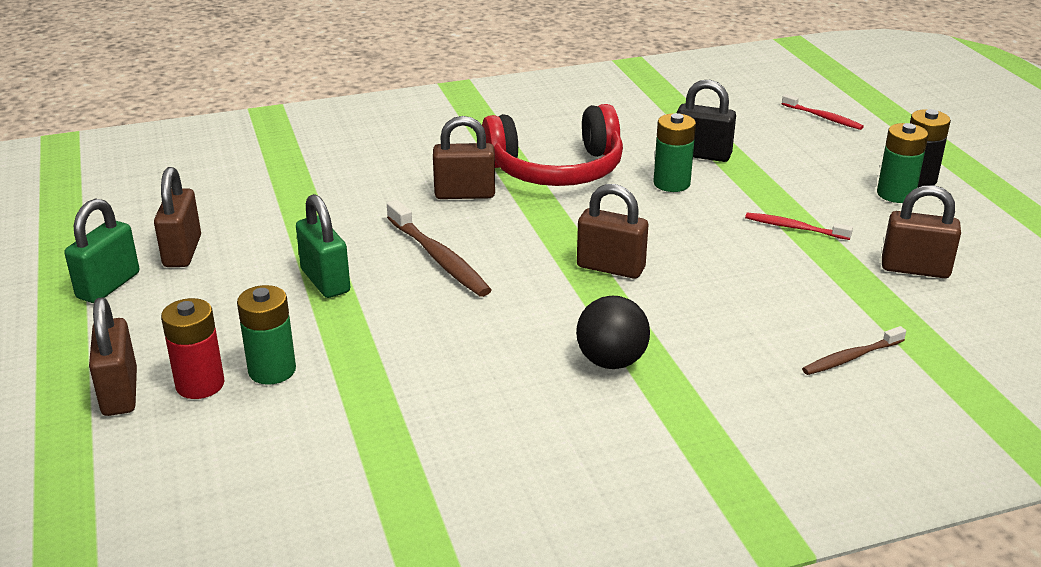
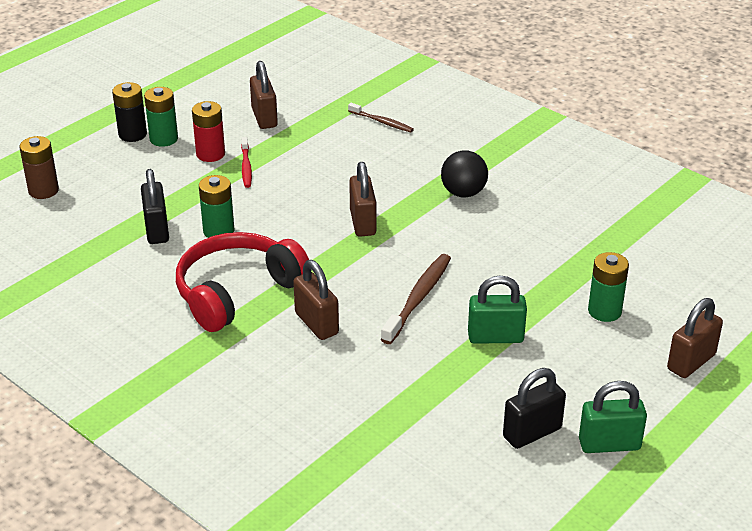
camera: 120 degrees left, 5 degrees up
(182, 251) = (532, 433): brown padlock -> black padlock
(200, 384) = (647, 333): red battery -> red battery (210, 154)
(325, 281) = (495, 337): green padlock -> green padlock turned 60 degrees clockwise
(556, 169) = (237, 292): red headphones -> red headphones turned 90 degrees counterclockwise
(823, 117) = (43, 190): red toothbrush -> brown battery

